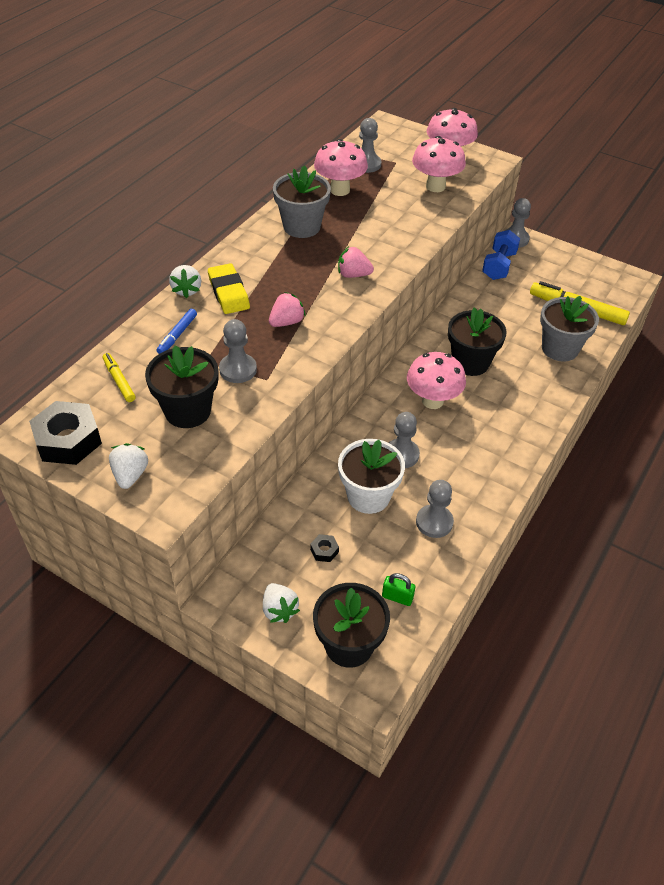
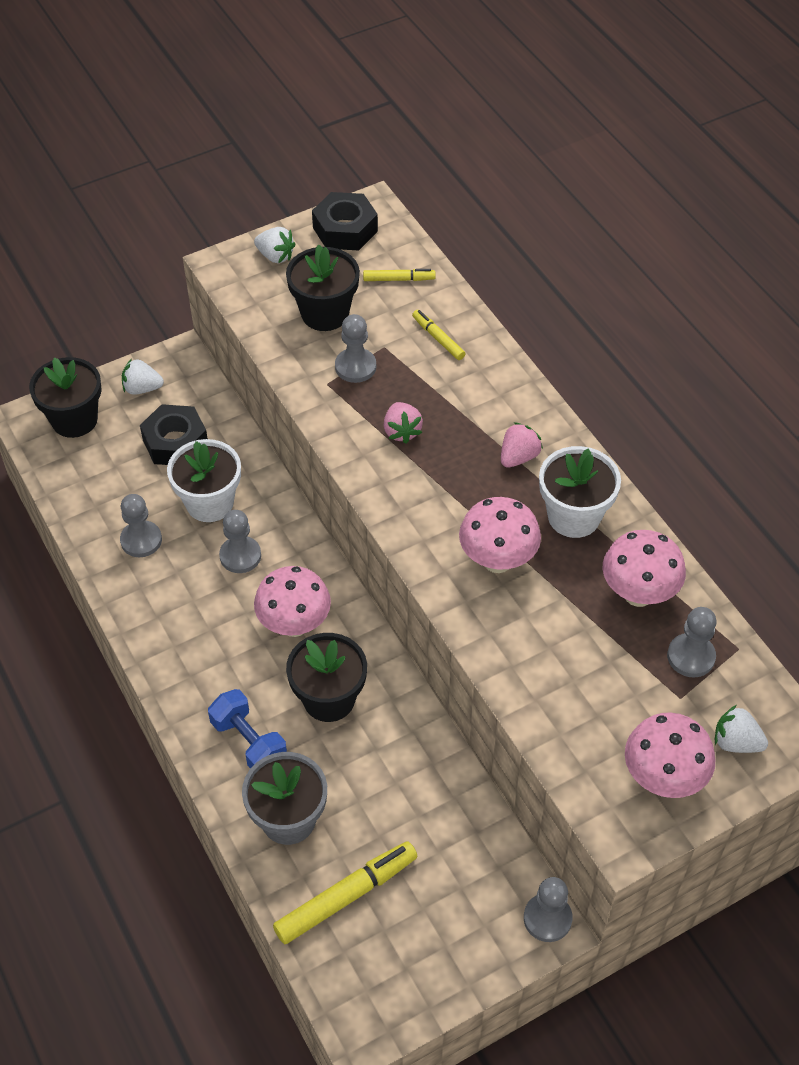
camera: 120 degrees right, 5 degrees up
(177, 335) = (438, 338): blue marker -> yellow marker
(187, 290) = (509, 368): white strawberry -> white strawberry (736, 742)
(229, 292) = (483, 401): yellow eraser -> none
(302, 226) = (574, 516): grey flower pot -> white flower pot
(324, 550) = (175, 442): black nut -> black nut, size x2.26
(353, 275) = (446, 526): pink strawberry -> pink strawberry (518, 457)
(397, 597) = (89, 472): green padlock -> none
(435, 186) = (590, 715): pink mushroom -> pink mushroom (497, 560)
(498, 266) = (495, 852): blue dumbbell -> blue dumbbell (249, 742)

